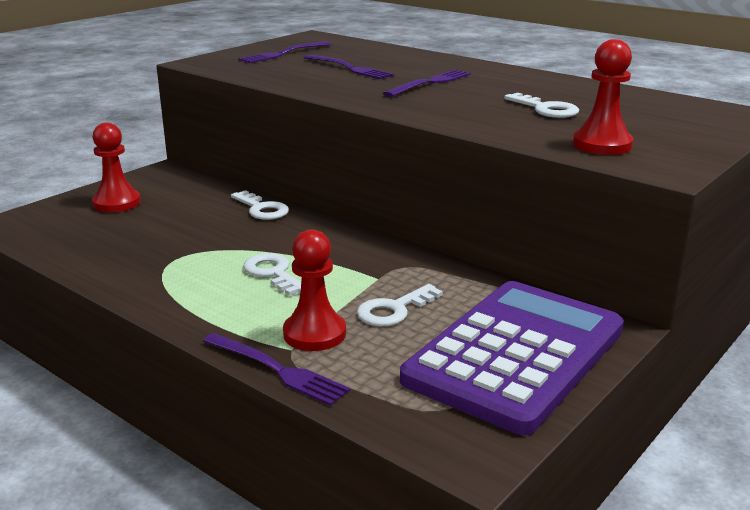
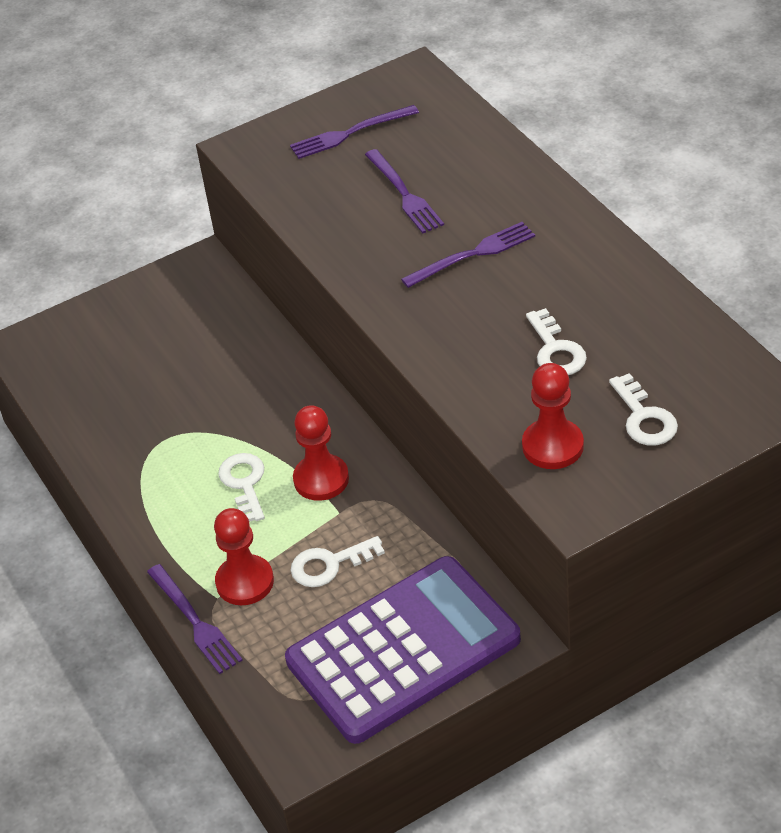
camera: 25 degrees right, 20 degrees up
(117, 203) = (135, 324): red pawn -> red pawn (321, 479)
(262, 209) = (277, 365): white key -> white key (644, 418)

